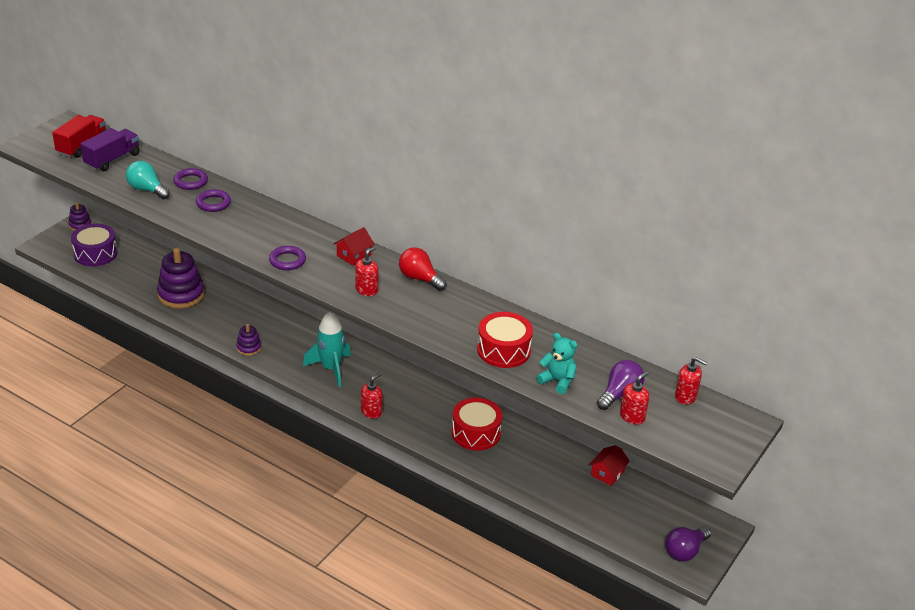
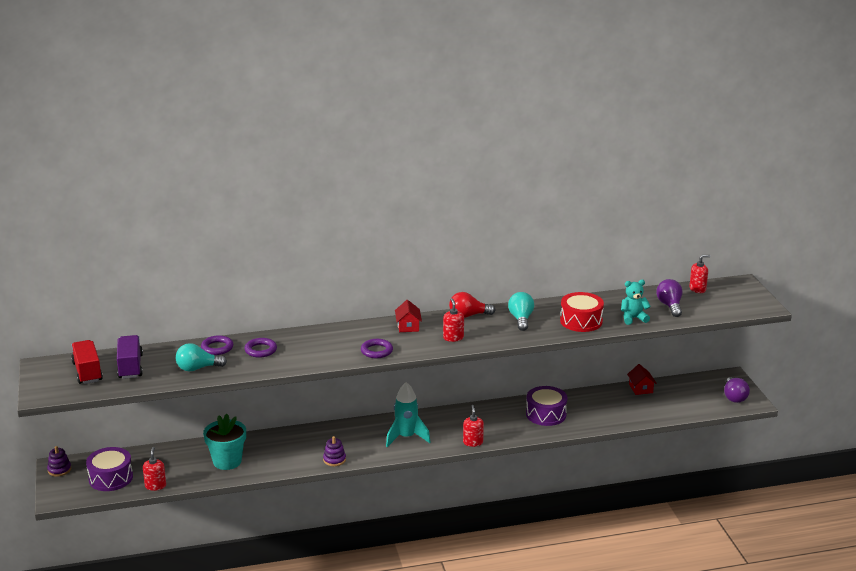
camera: 45 degrees left, 10 degrees down
(181, 294) = (227, 461): purple stacking toy -> turquoise flower pot
(455, 312) = (521, 319): none -> turquoise light bulb
(476, 433) = (546, 414): red drum -> purple drum
(632, 416) = (694, 311): red soap dispenser -> red soap dispenser (155, 486)

